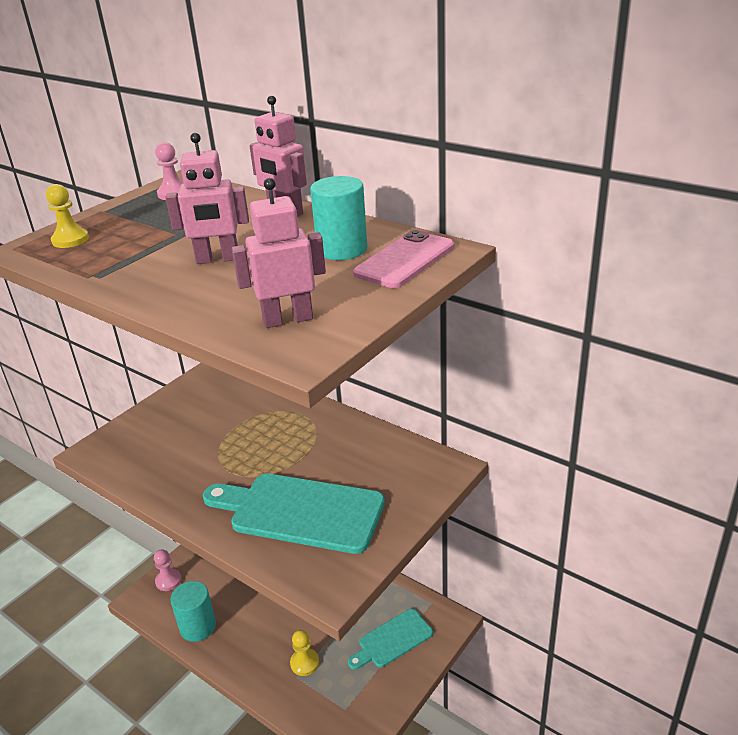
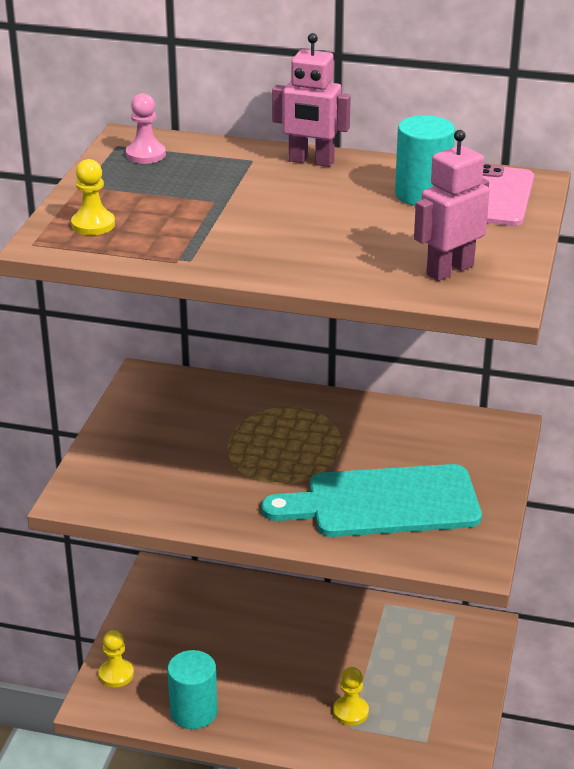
camera: 25 degrees left, 0 degrees up
(168, 580) = (116, 674): pink pawn -> yellow pawn
(217, 259) = (301, 222): pink robot -> none
(392, 640) = (435, 662): turquoise cutting board -> none

